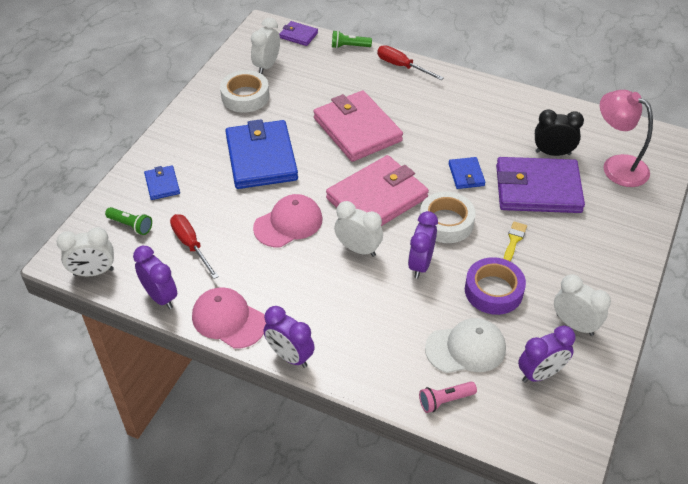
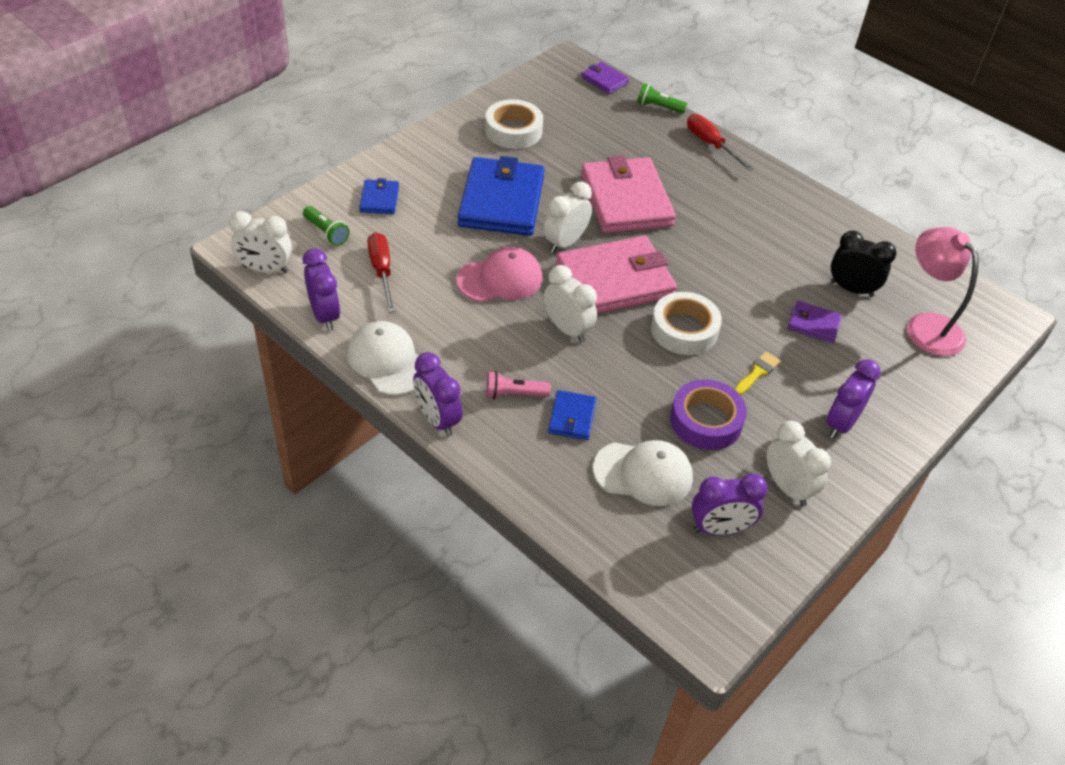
camera: 15 degrees right, 0 degrees up
(228, 320) = (387, 361): pink cap -> white cap
(267, 66) = (553, 104): white clock -> white clock (565, 243)
(420, 264) = (632, 367): purple clock -> purple clock (841, 423)
(445, 400) = (592, 522): pink flashlight -> pink flashlight (513, 394)
(466, 175) = (733, 284): blue wallet -> blue wallet (572, 417)
(538, 189) = (813, 324): purple wallet -> purple wallet, size x0.46

